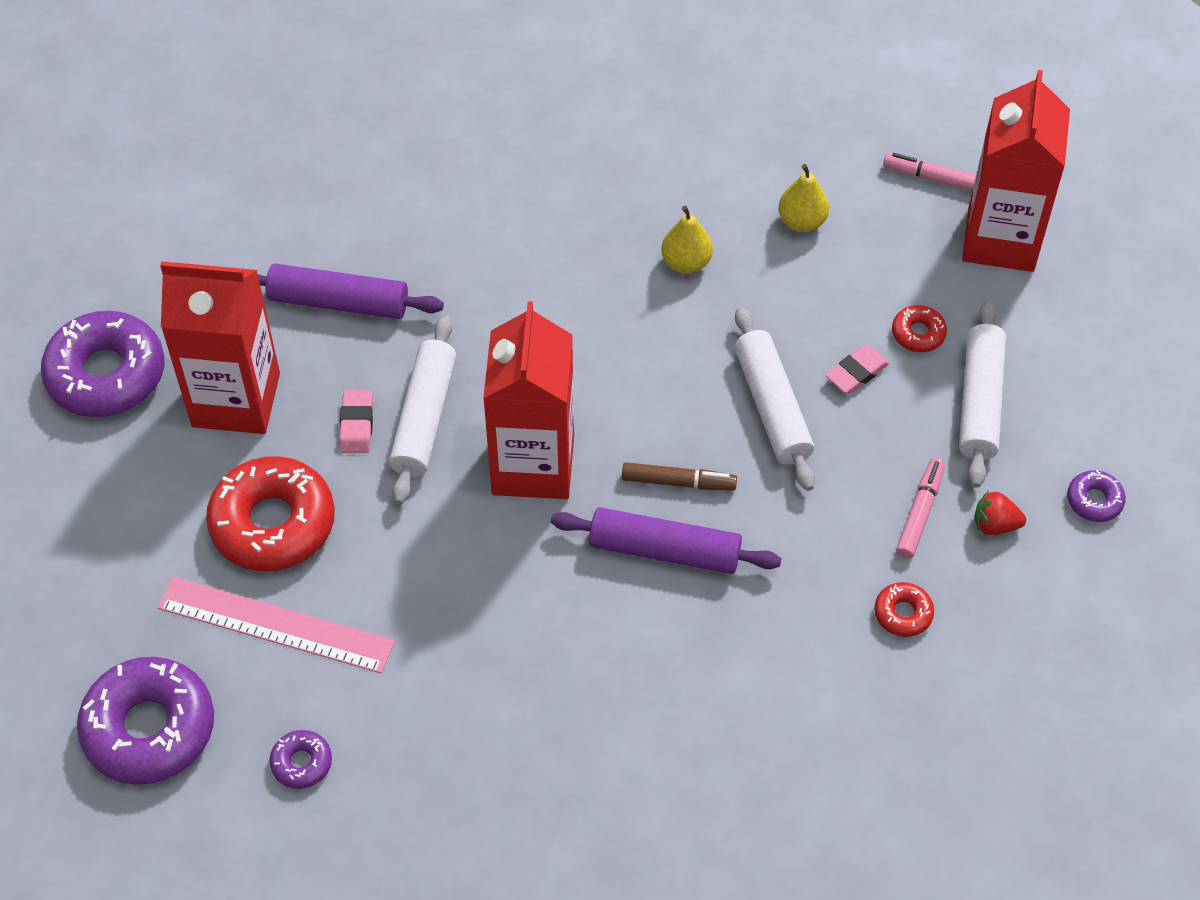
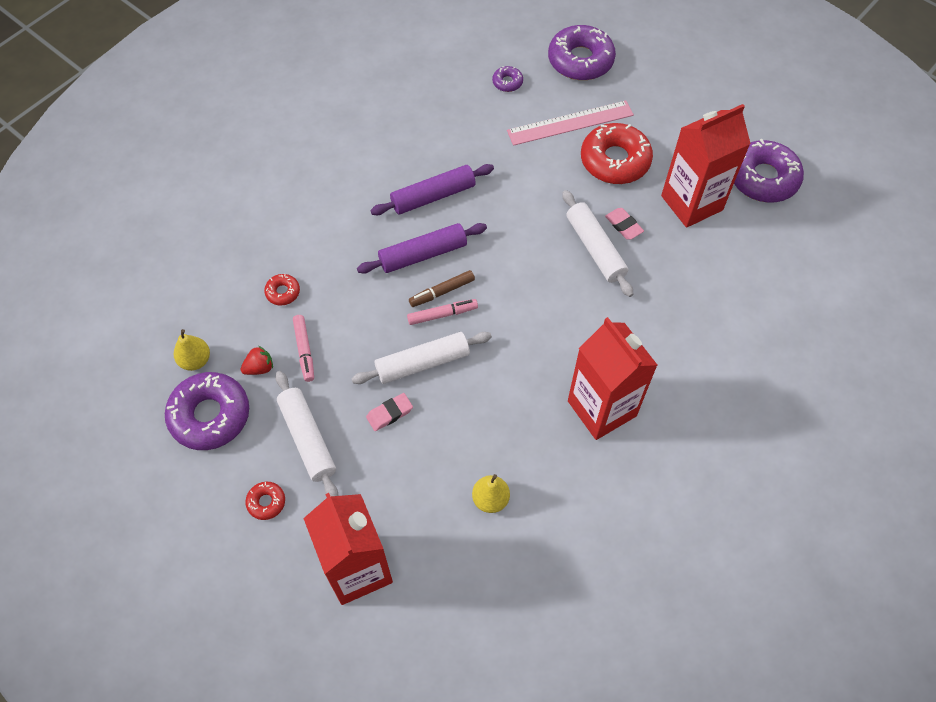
camera: 145 degrees right, 5 degrees up
(338, 302) = (697, 281): purple rolling pin -> purple rolling pin (433, 196)
(533, 465) = (521, 257): red carton -> red carton (602, 408)
(686, 262) = (537, 424): yellow pear -> yellow pear (195, 360)
(772, 407) = (423, 363): white rolling pin -> white rolling pin turned 60 degrees counterclockwise
(857, 373) = (389, 413): pink eraser -> pink eraser turned 45 degrees clockwise
(918, 333) = (369, 462): red donut -> red donut (266, 502)
(934, 179) = (429, 591): pink marker -> pink marker (442, 314)
(1094, 500) = (210, 415): purple donut -> purple donut, size x2.19

